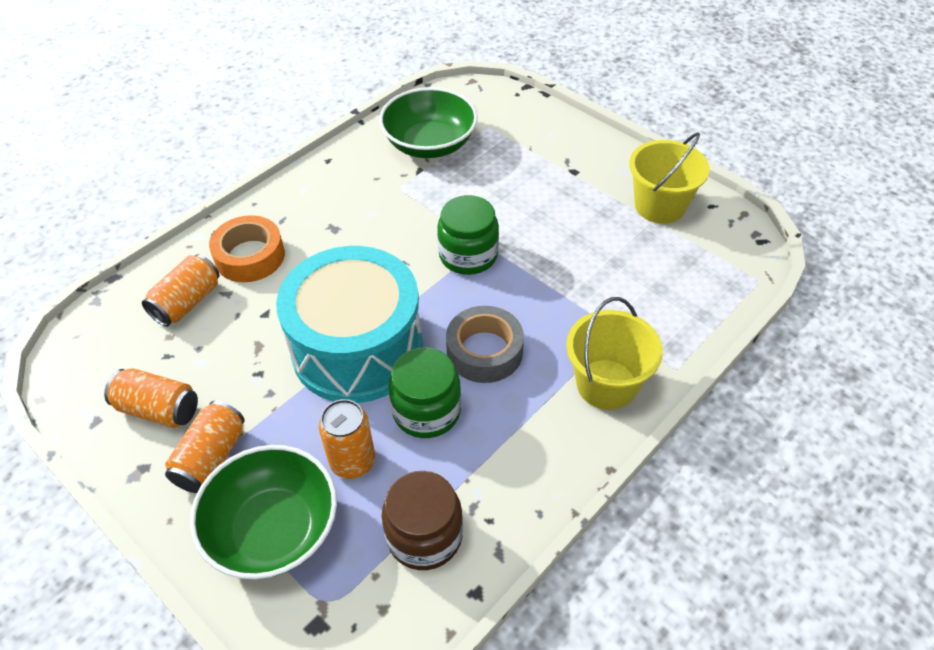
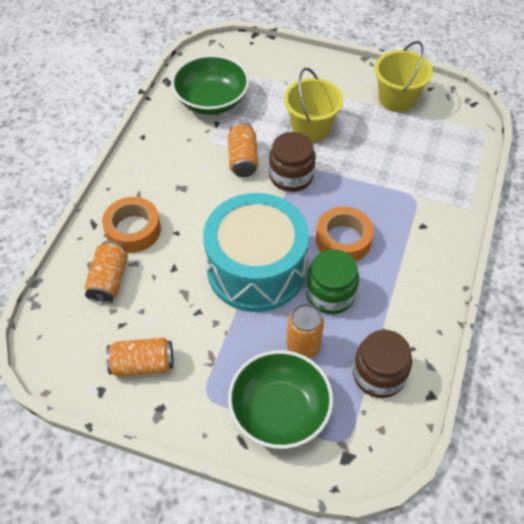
camera: 25 degrees left, 5 degrees up
(211, 458) = (204, 382): orange can -> orange can (243, 159)
(468, 255) = (291, 176): green jar -> brown jar
(484, 351) = (343, 240): grey tape -> orange tape
(606, 384) = (432, 234): yellow bucket -> yellow bucket (311, 127)

